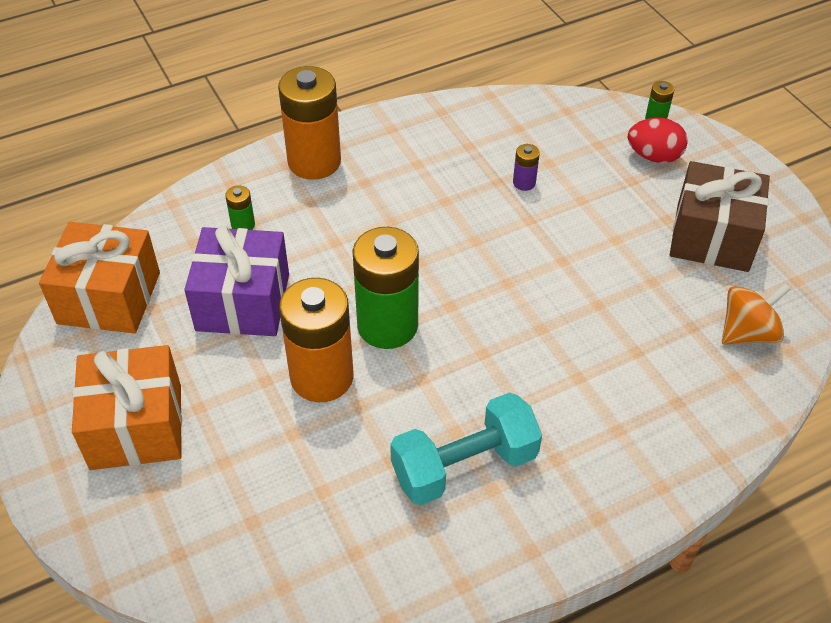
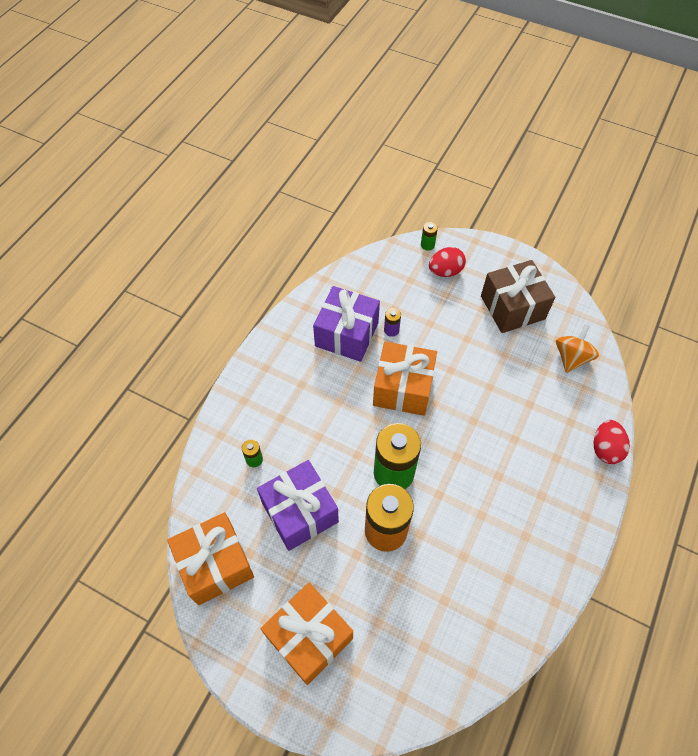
camera: 35 degrees left, 10 degrees up
(314, 162) = (260, 388): orange battery -> none
(464, 160) = (346, 334): none -> purple gift
(464, 466) = (502, 532): turquoise dumbbell -> none
(481, 248) = (403, 388): none -> orange gift
(700, 460) = (605, 449): none -> red egg

